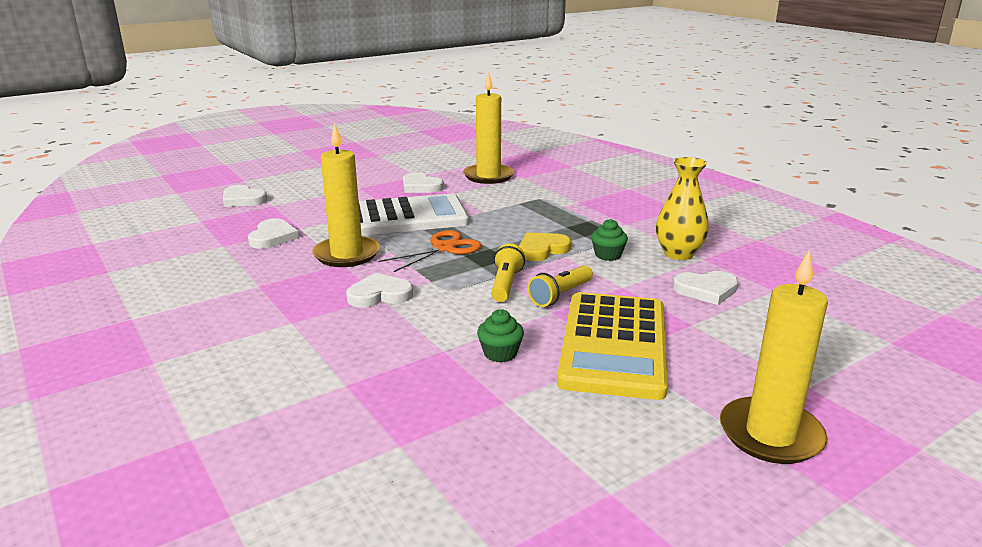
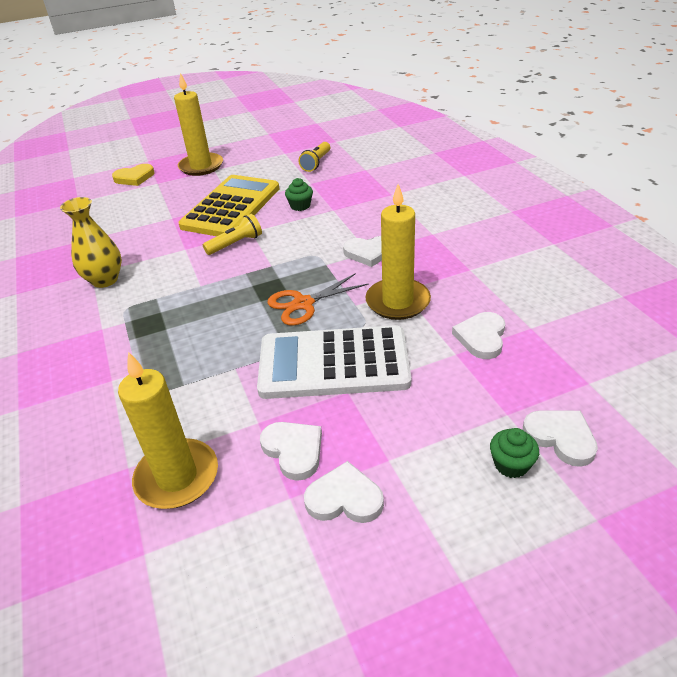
camera: 165 degrees left, 15 degrees up
(505, 284) = (269, 256): yellow flashlight -> yellow flashlight (316, 163)
(542, 249) = (214, 295): yellow heart -> yellow heart (134, 177)
(608, 255) = (164, 283): green cupcake -> green cupcake (511, 464)
(706, 290) = (130, 242): white heart -> white heart (344, 498)

